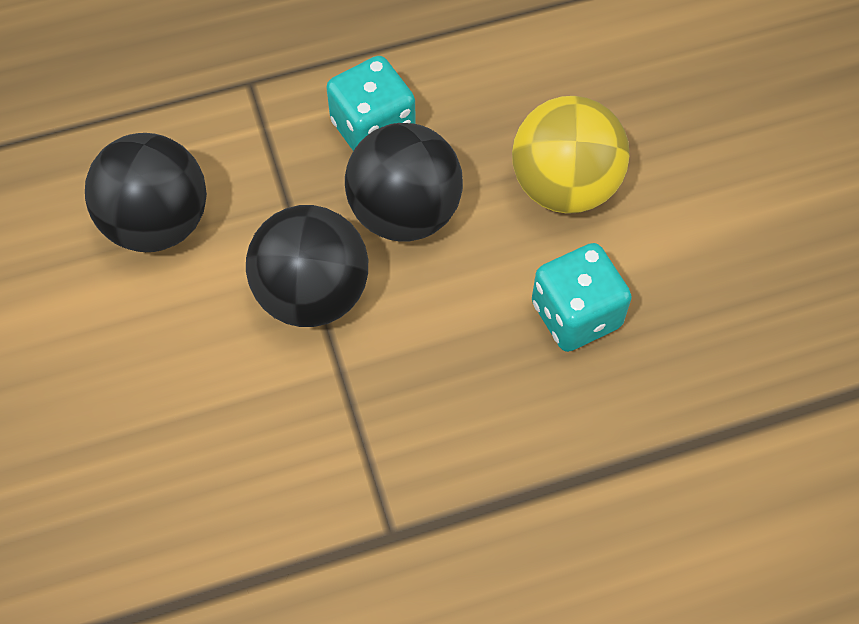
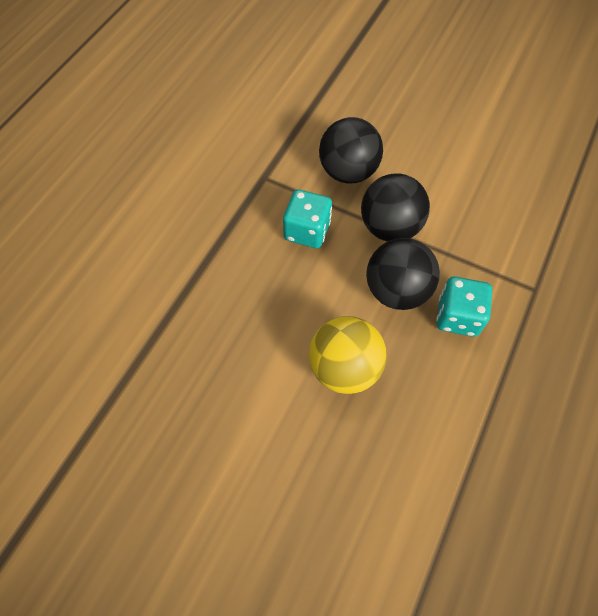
camera: 135 degrees right, 0 degrees up
(157, 223) = (480, 202): black ball -> black ball (348, 172)
(576, 315) = (278, 310): turquoise dice -> turquoise dice (307, 231)

